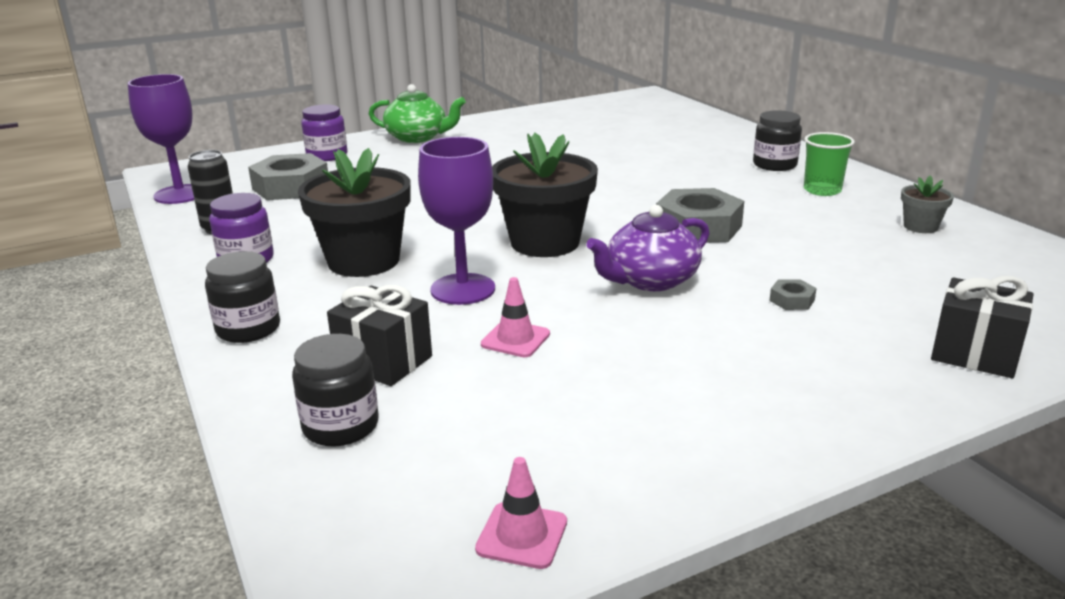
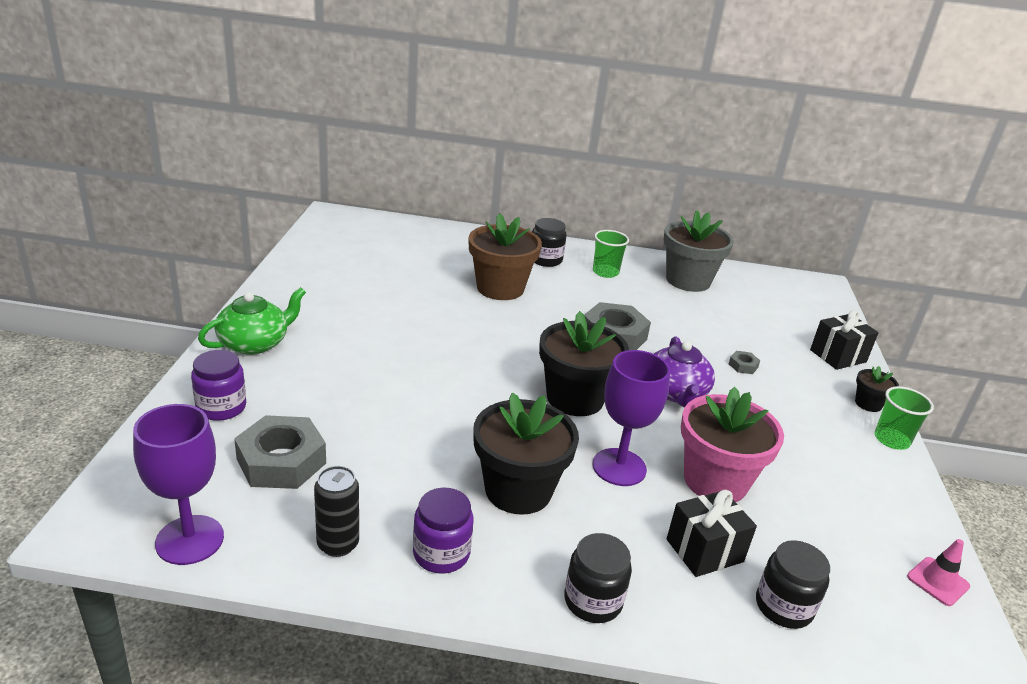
camera: 60 degrees left, 5 degrees up
(515, 339) = (715, 481): pink traffic cone -> pink flower pot
(672, 167) = (500, 288): none -> brown flower pot
(826, 438) = (891, 440): none -> green cup
(889, 401) = (868, 404): none -> black flower pot
(920, 227) = (688, 280): grey flower pot -> grey flower pot, size x2.11

